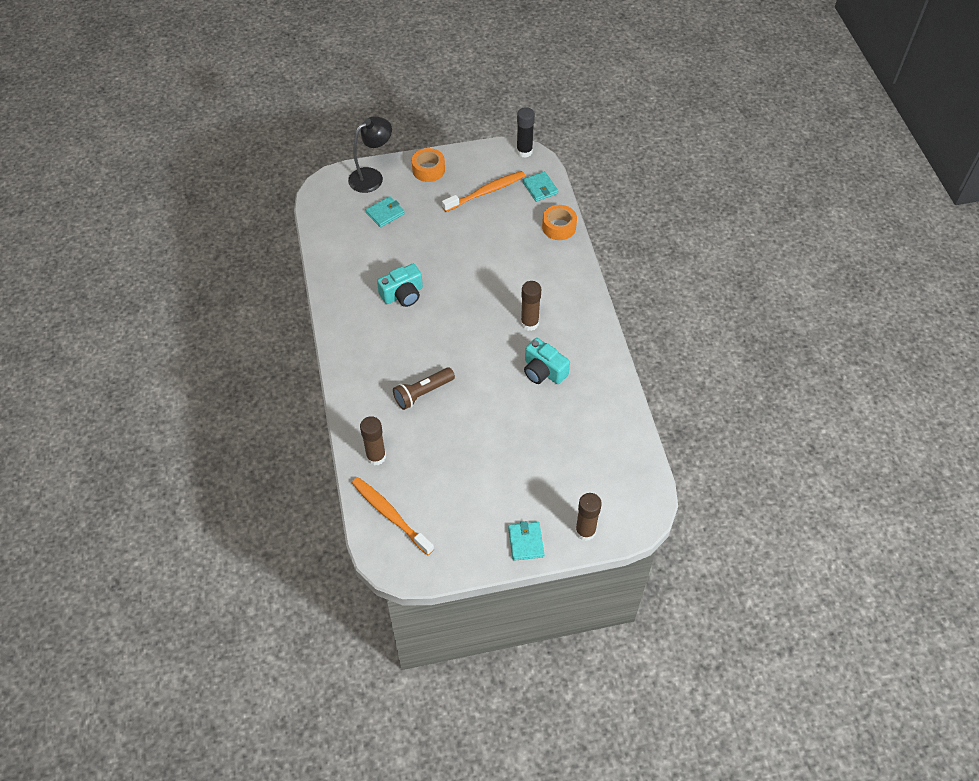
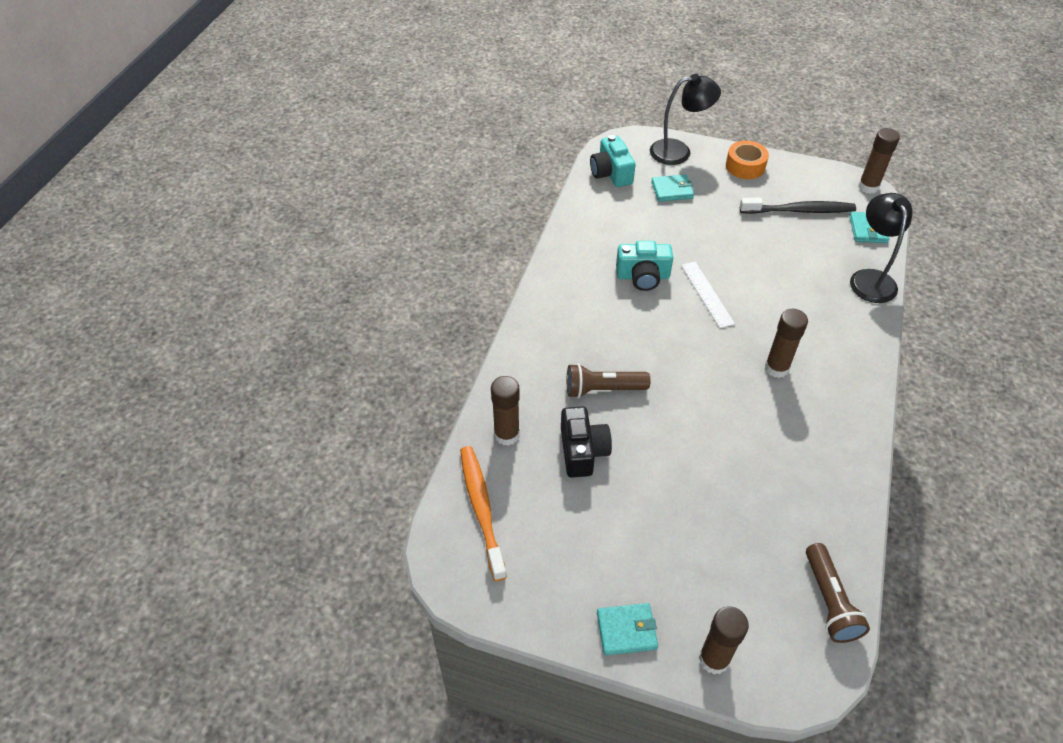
camera: 30 degrees right, 5 degrees down
(434, 443) = (582, 451): none -> black camera
(455, 288) = (707, 294): none -> white ruler
(486, 192) = (799, 210): orange toothbrush -> black toothbrush
(524, 151) = (868, 187): black glue stick -> brown glue stick
(526, 542) = (626, 630): turquoise wallet -> turquoise wallet turned 60 degrees clockwise
(543, 371) = (765, 430): turquoise camera -> turquoise camera (611, 173)
(559, 227) = (870, 278): orange tape -> black lamp
(633, 463) = (829, 601): none -> brown flashlight

